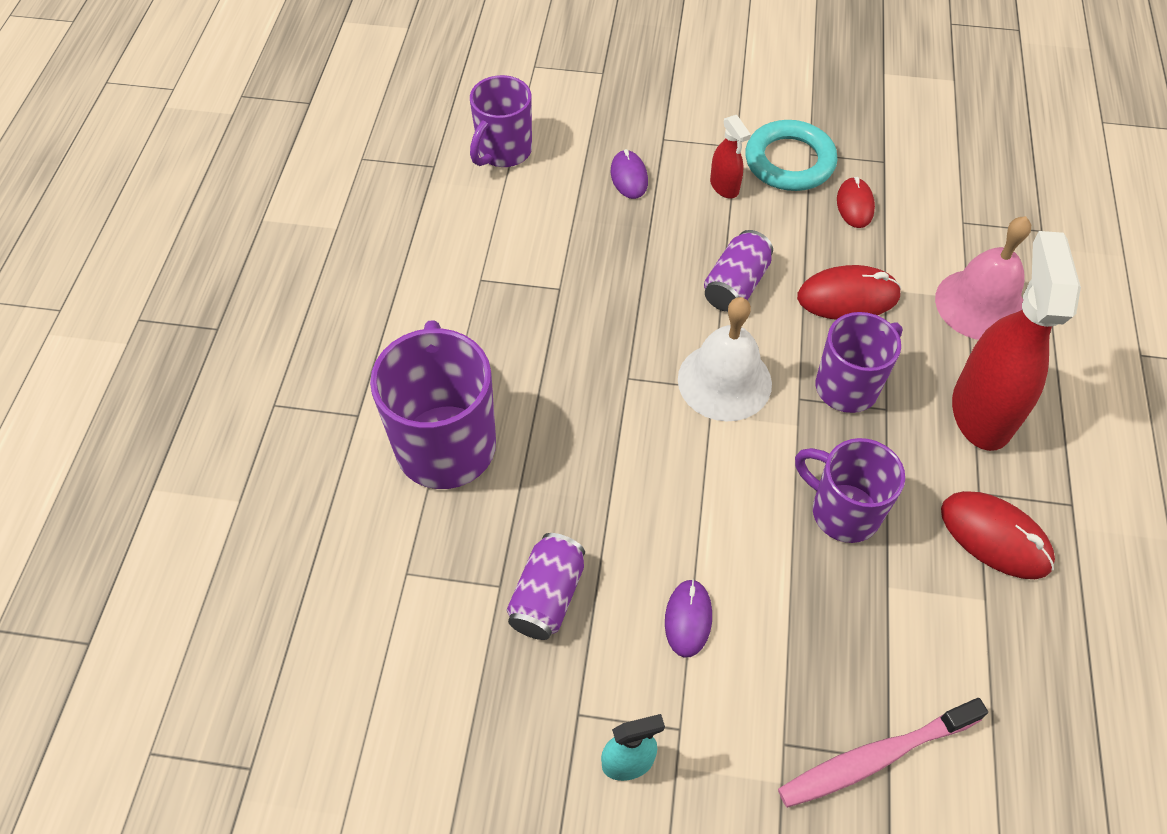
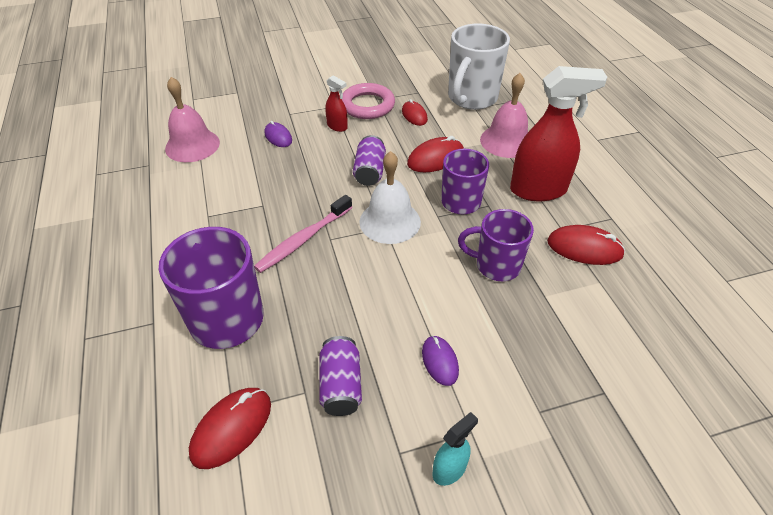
camera: 25 degrees left, 10 degrees down
(397, 594) = (231, 428): none -> red mouse
(503, 152) = (192, 145): purple mug -> pink bell
(789, 161) = (367, 105): turquoise ring -> pink ring
(875, 758) = (596, 395): pink toothbrush -> pink toothbrush (303, 239)
(967, 202) = (471, 98): none -> white mug
(981, 411) = (538, 190): red spray bottle -> red spray bottle turned 105 degrees clockwise

